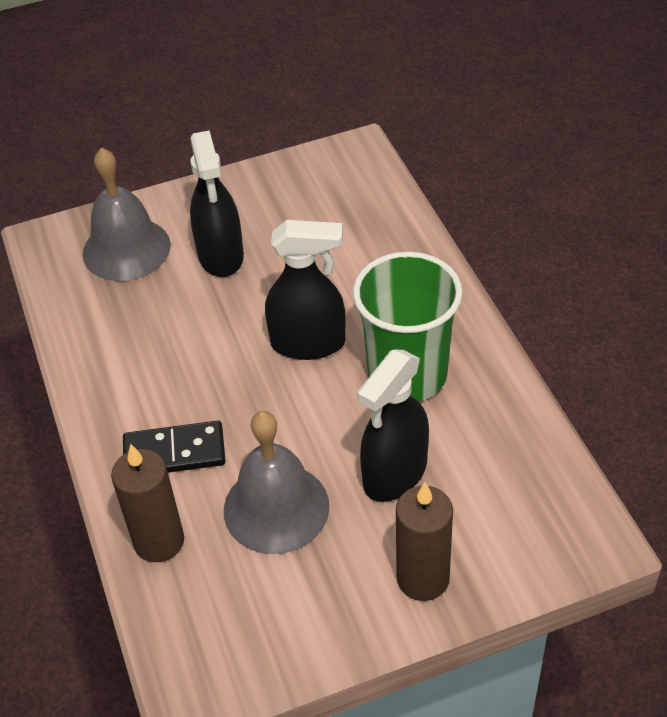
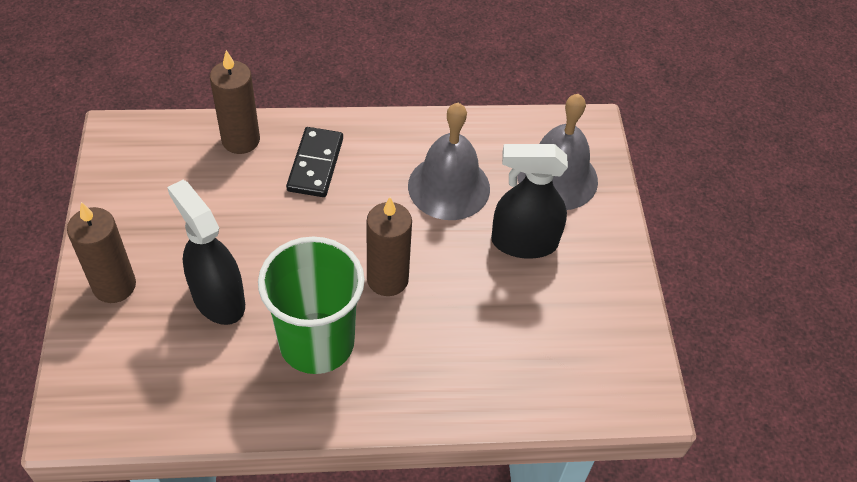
camera: 100 degrees right, 5 degrees up
(276, 508) = (230, 213): grey bell -> grey bell (449, 187)
(308, 343) = (387, 279): black spray bottle -> brown candle

